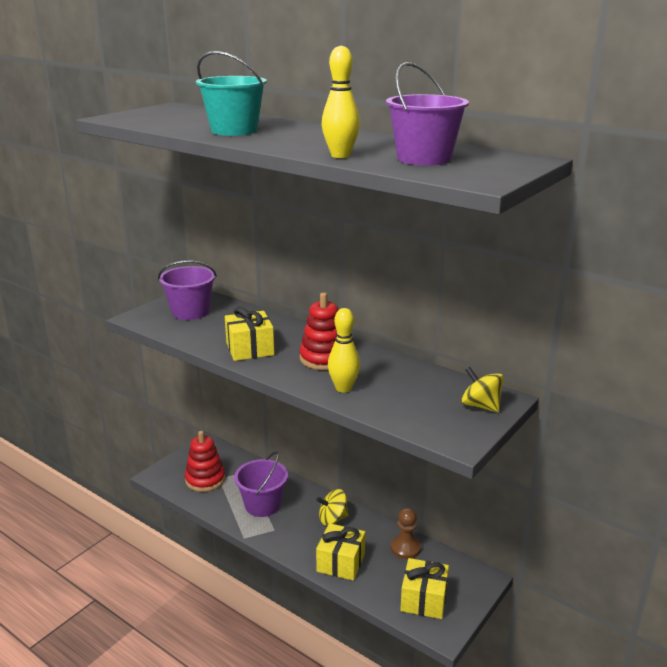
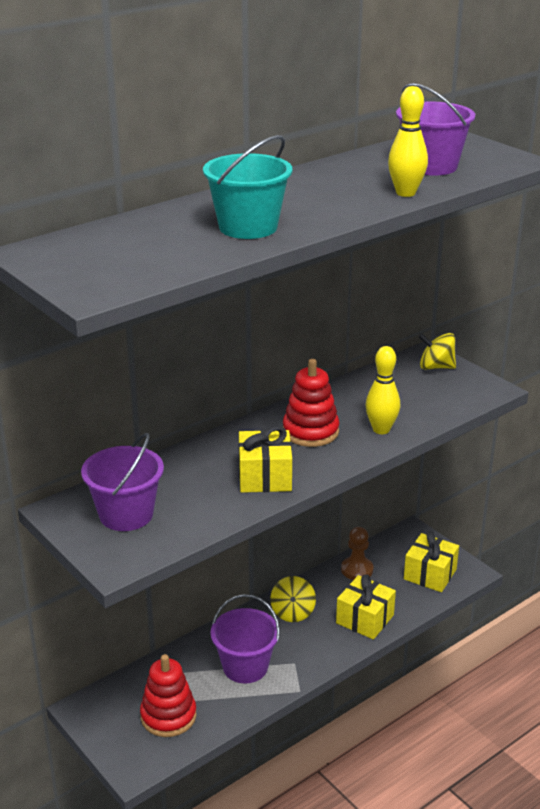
camera: 75 degrees left, 5 degrees up
(480, 406) = (436, 367): yellow spinning top -> yellow spinning top turned 45 degrees clockwise

